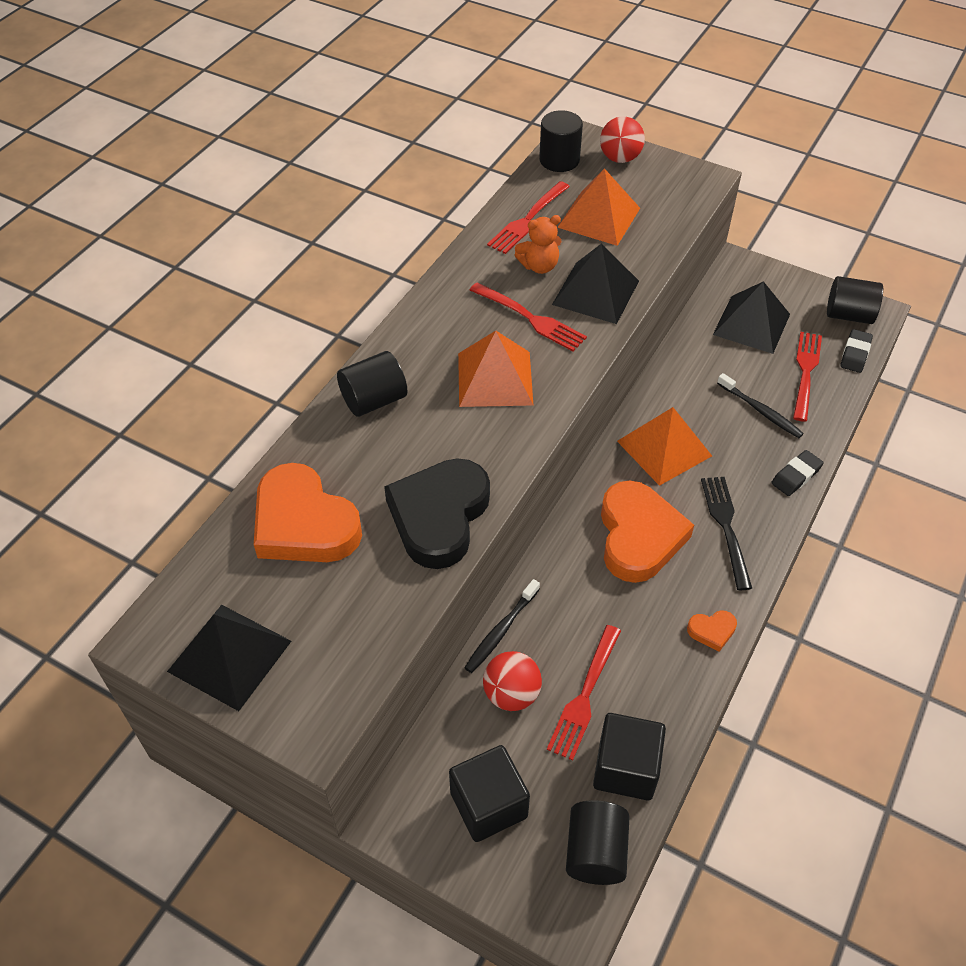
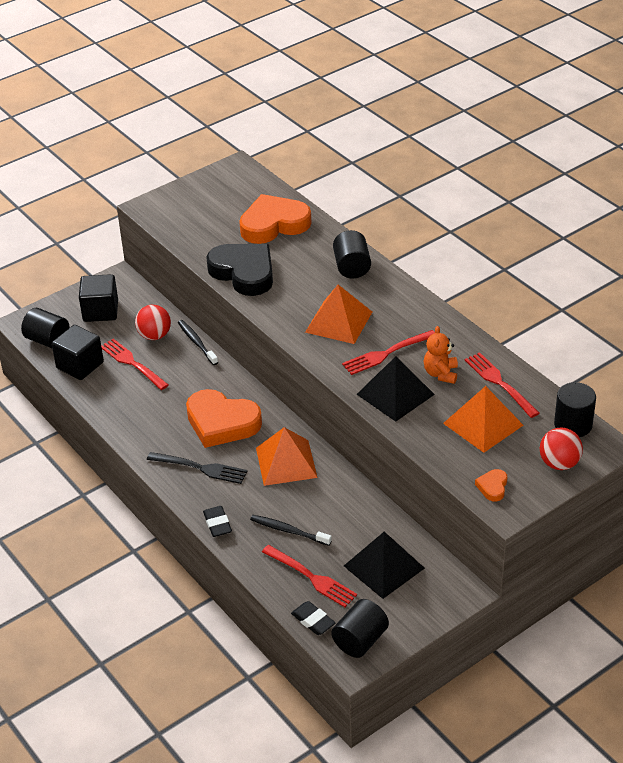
camera: 115 degrees right, 10 degrees down
(229, 656) = (208, 188): black pyramid -> none
(712, 631) = (132, 431): orange heart -> orange heart (492, 487)
(760, 410) = (289, 531): black toothbrush -> black toothbrush turned 45 degrees clockwise

